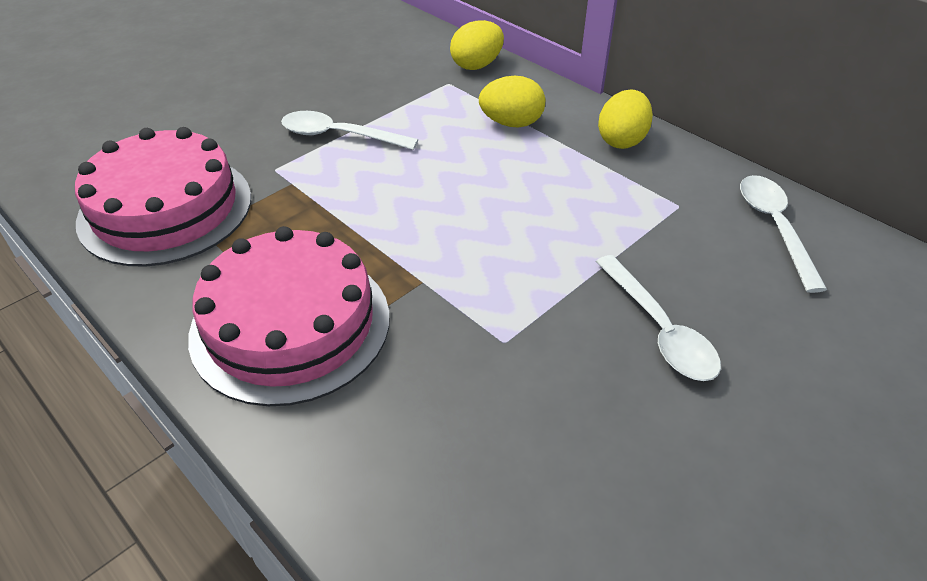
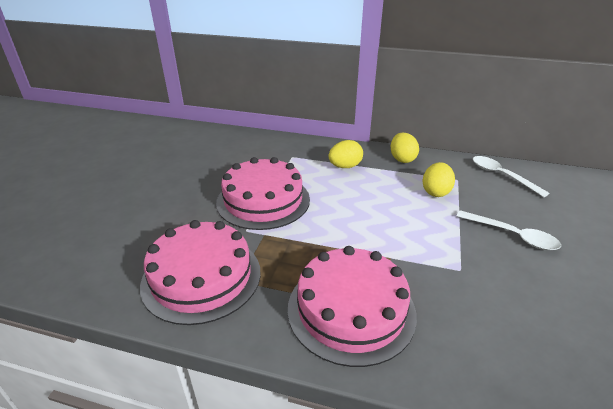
camera: 30 degrees left, 10 degrees down
(339, 136) = (263, 200): white spoon -> pink cake
(477, 65) = (296, 144): yellow egg -> yellow egg (436, 192)

